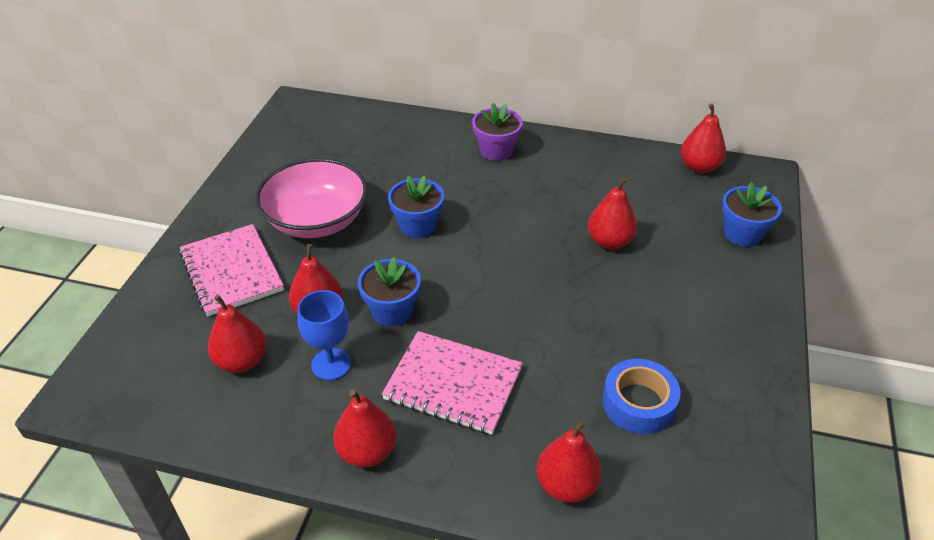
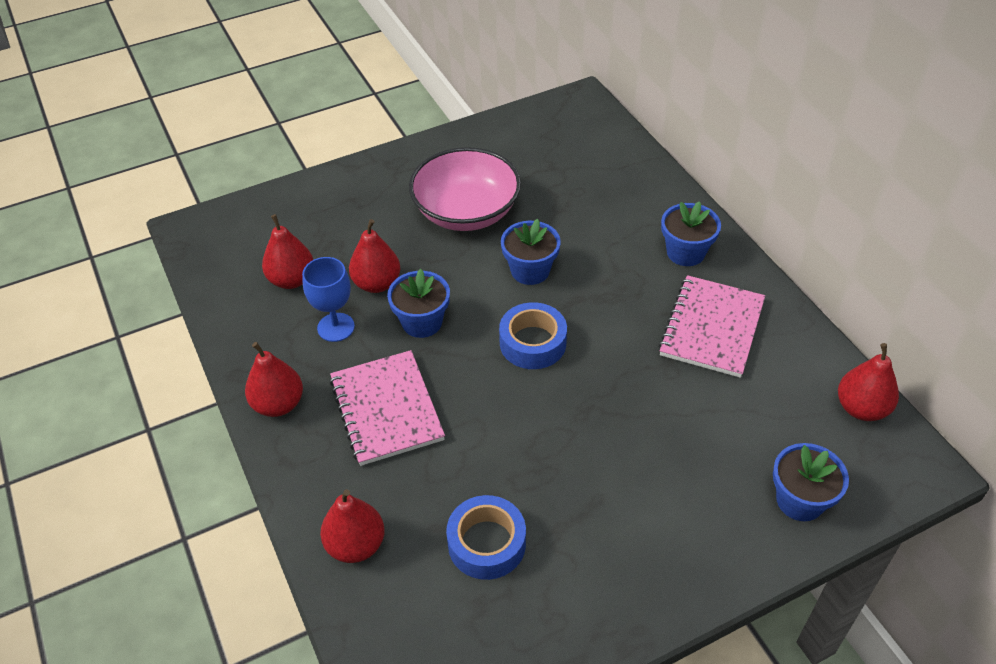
camera: 50 degrees right, 5 degrees up
(232, 272) = (365, 210): pink notebook -> pink notebook (712, 328)
(485, 266) = (532, 343): none -> blue tape
(496, 151) = (685, 252): purple flower pot -> blue flower pot
(609, 241) = (662, 405): red pear -> none

